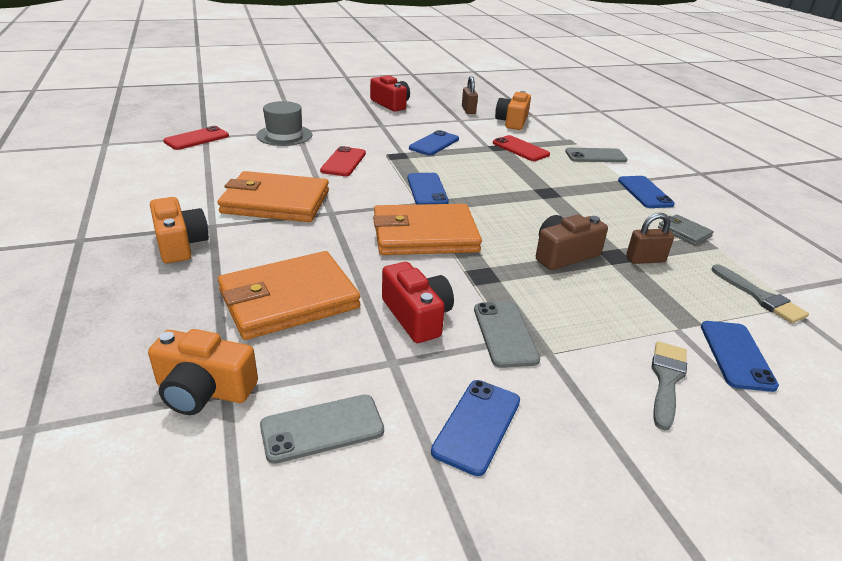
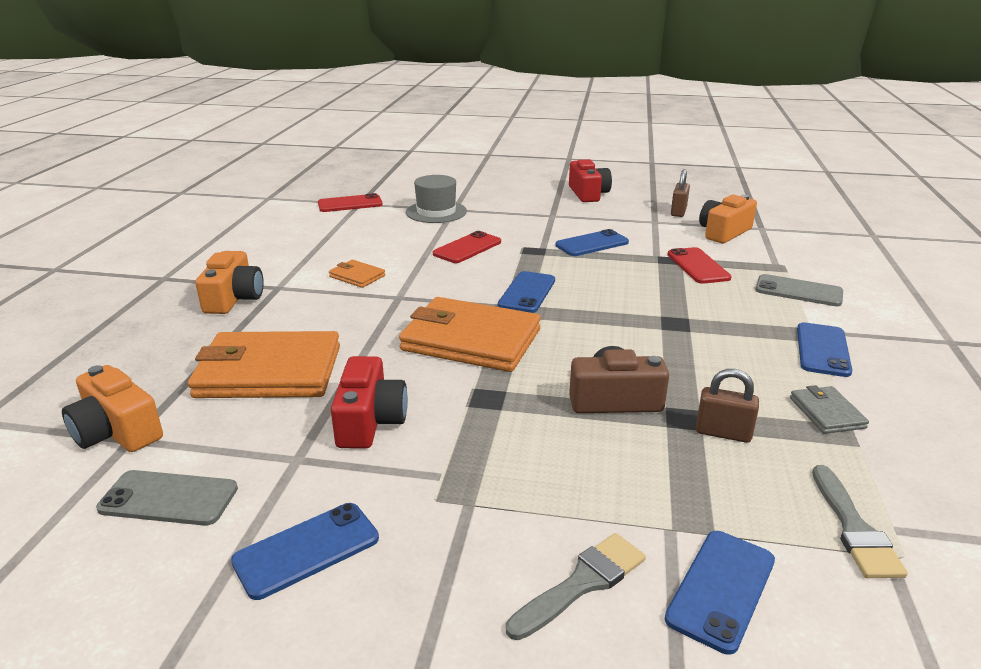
camera: 30 degrees right, 5 degrees down
(276, 202) = (357, 276): orange wallet -> orange wallet, size x0.45
(505, 334) = (442, 467): grey phone -> none

